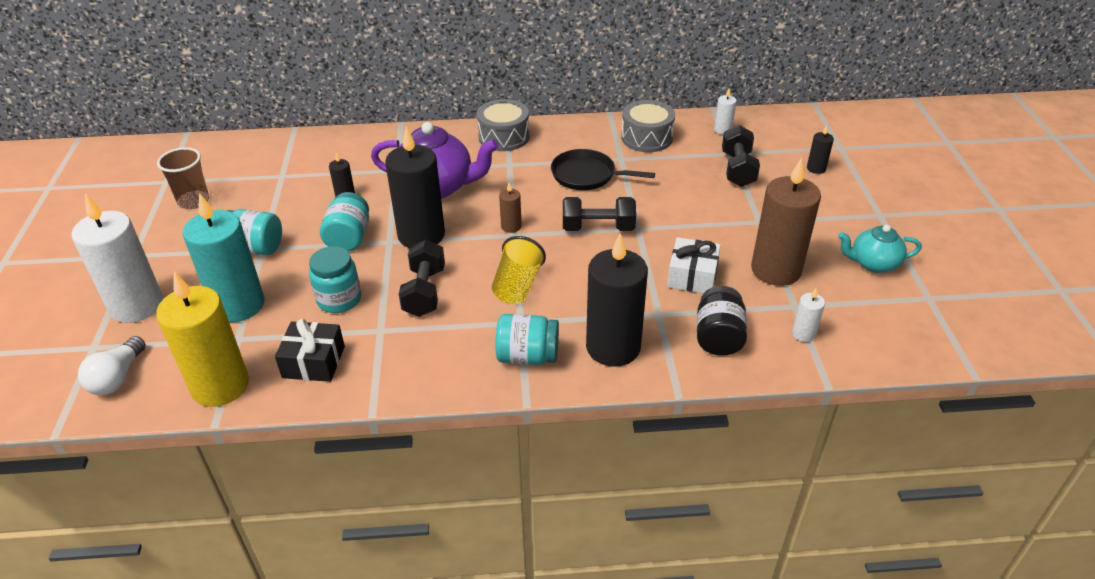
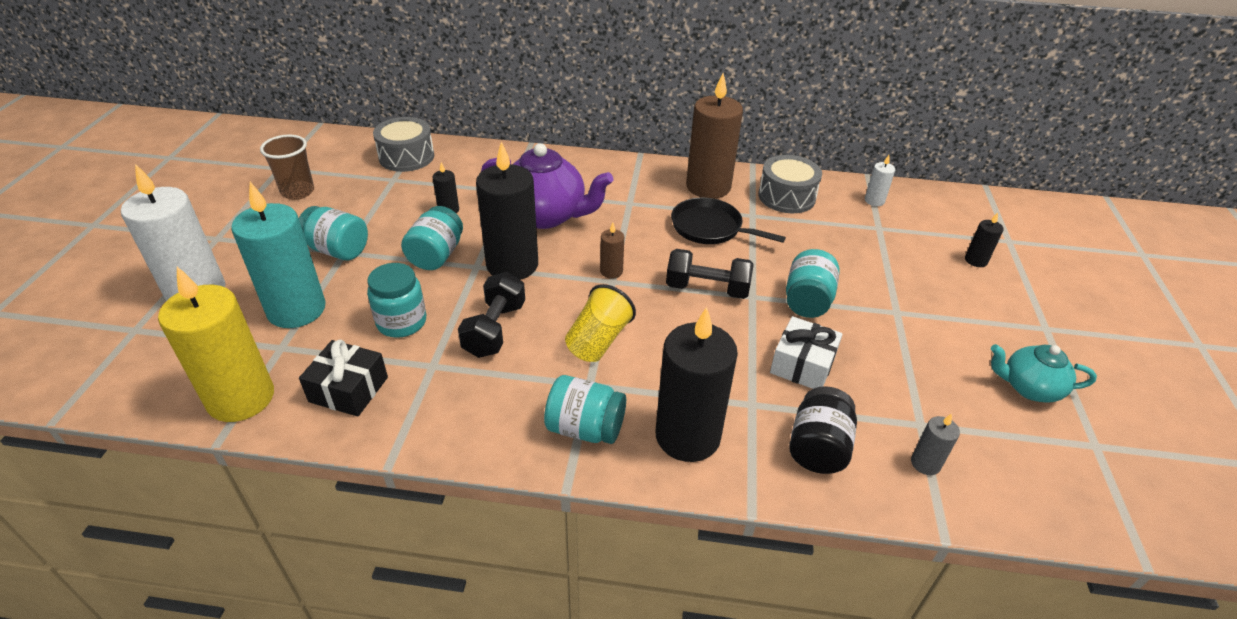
camera: 10 degrees right, 0 degrees up
(117, 378) = (143, 368): white light bulb -> none
(504, 137) = (632, 173): grey drum -> grey drum (406, 157)
(684, 224) = (807, 301): none -> turquoise jar
(737, 169) = (882, 247): black dumbbell -> none
(776, 270) = (905, 375): brown candle -> brown candle (708, 187)
(803, 334) = (925, 463): white candle -> grey candle

